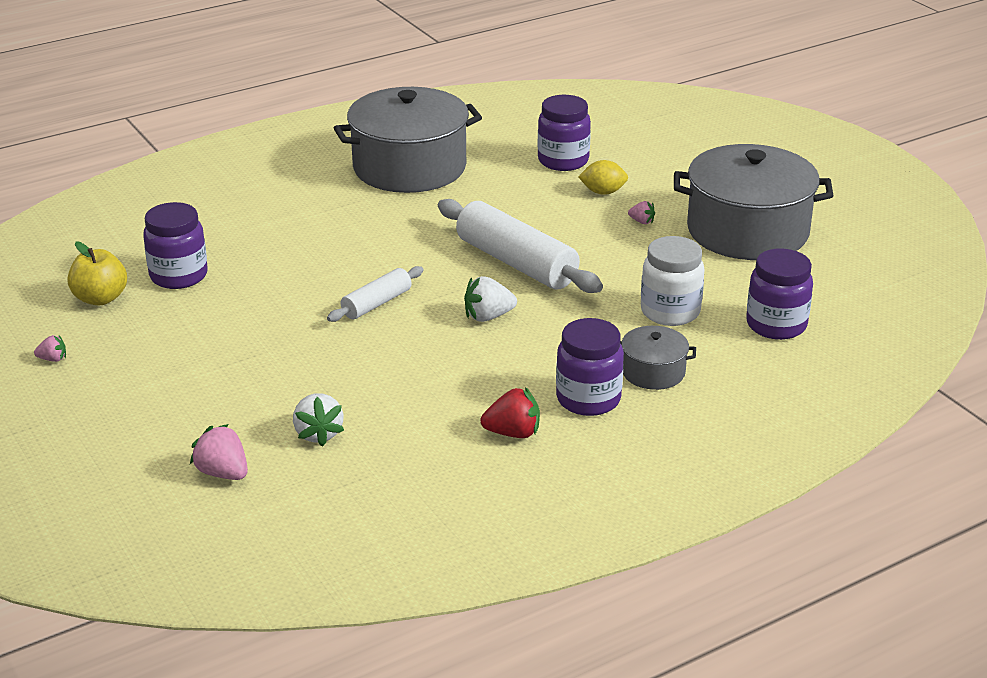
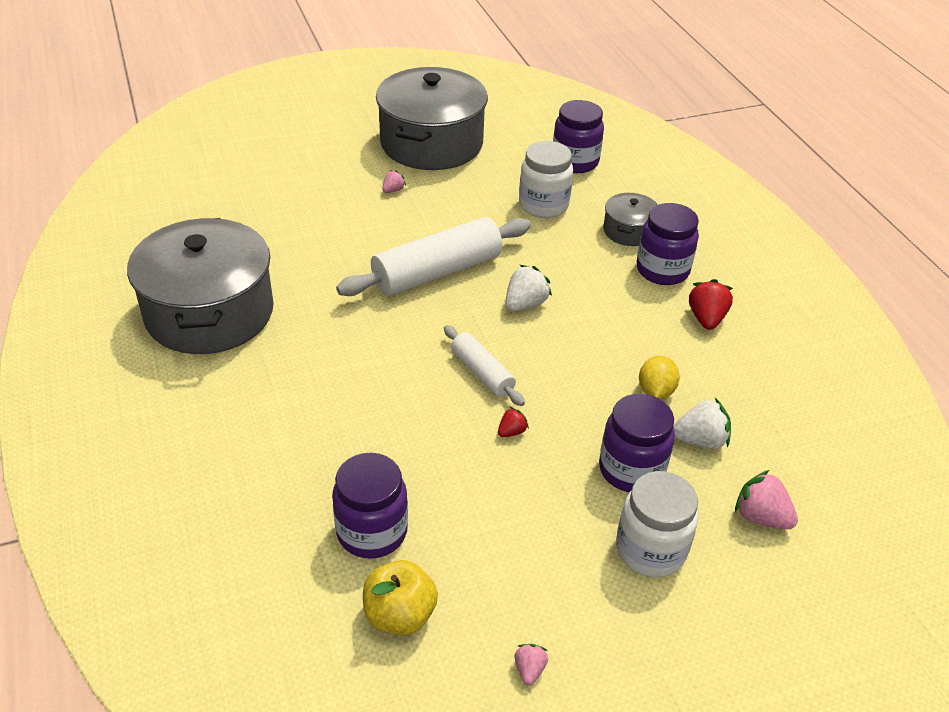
camera: 80 degrees left, 10 degrees up
(175, 410) = (650, 550): none -> white jar
(223, 473) = (761, 517): pink strawberry -> pink strawberry turned 75 degrees clockwise
(303, 327) = (511, 432): none -> red strawberry
(488, 317) = (525, 304): white strawberry -> white strawberry turned 135 degrees counterclockwise
(563, 161) = (256, 211): purple jar -> purple jar (631, 470)
(603, 192) = (330, 200): yellow lemon -> yellow lemon (655, 391)

